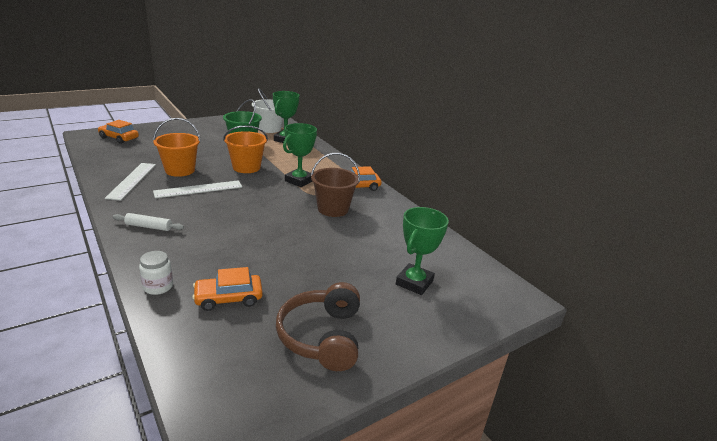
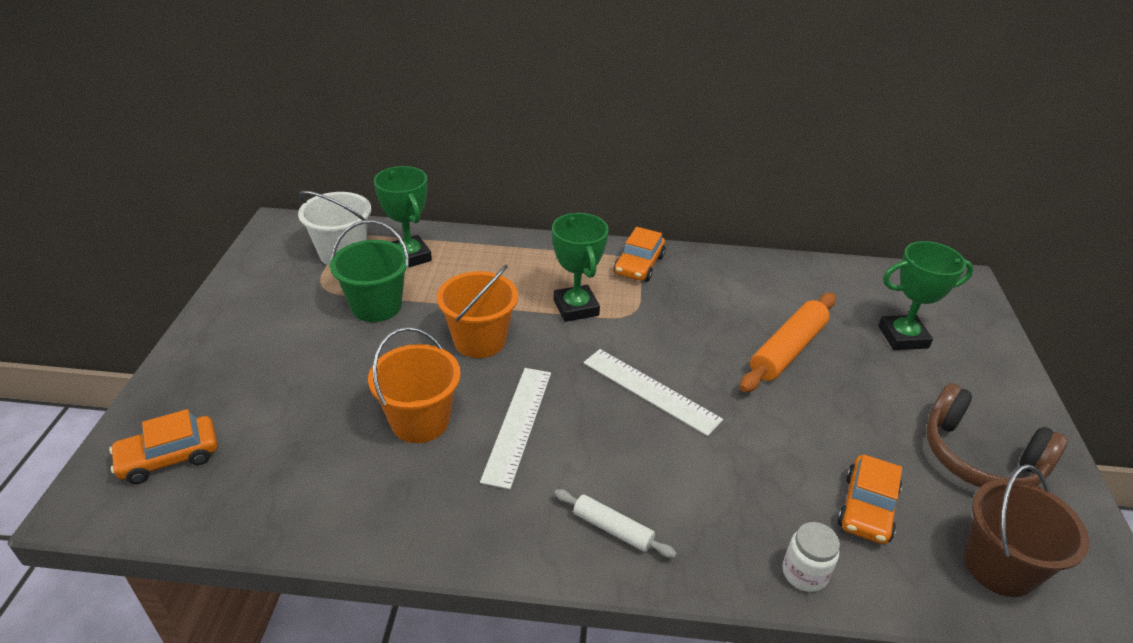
camera: 50 degrees left, 10 degrees up
(132, 180) = (409, 498): white ruler -> white ruler (650, 390)
(148, 227) = (612, 529): white rolling pin -> white rolling pin turned 75 degrees clockwise
(333, 209) = (688, 316): brown bucket -> brown bucket (999, 566)
(343, 244) = (787, 350): none -> orange rolling pin
(414, 282) = (903, 337): green trophy -> green trophy turned 75 degrees counterclockwise

